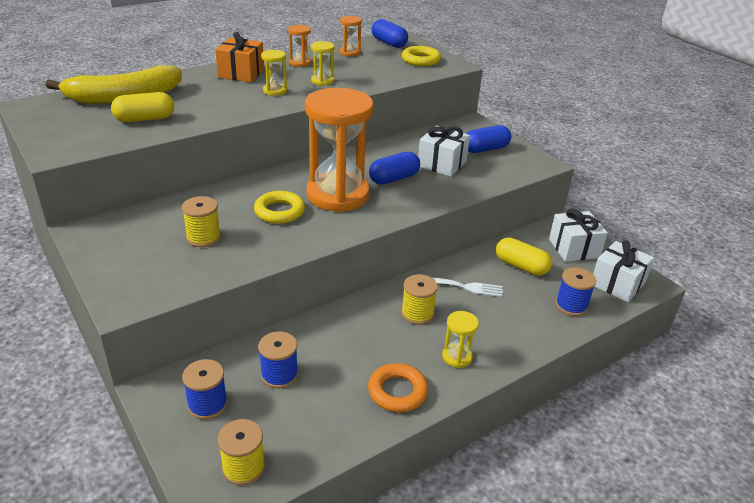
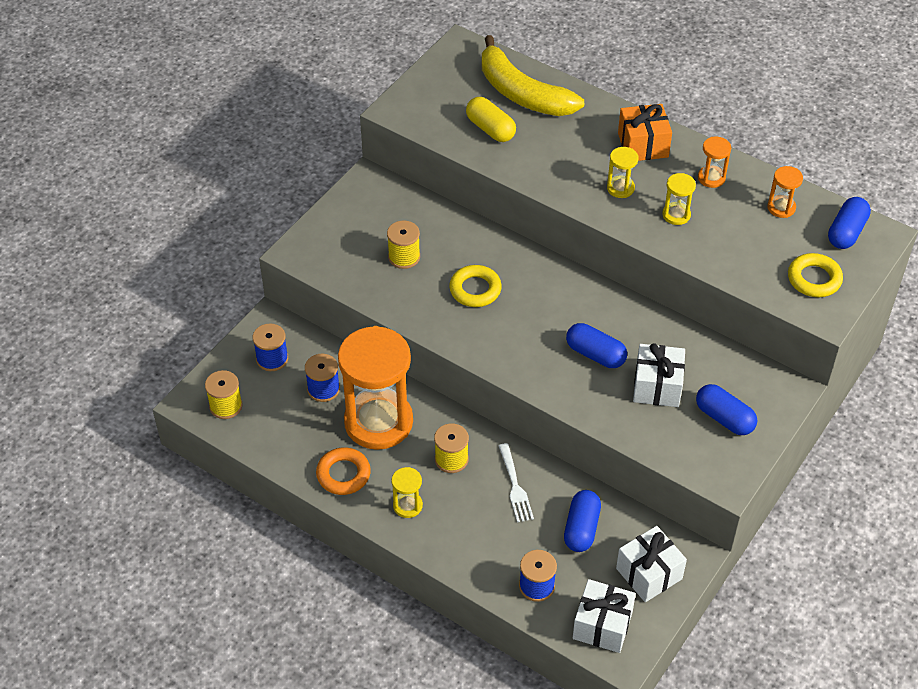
camera: 70 degrees right, 15 degrees up
(338, 195) = (532, 321): orange hourglass -> orange hourglass (378, 422)
(521, 266) = (581, 528): yellow capsule -> blue capsule

